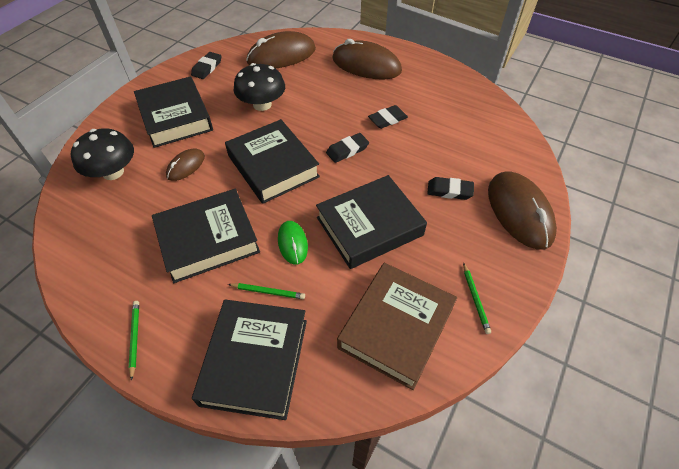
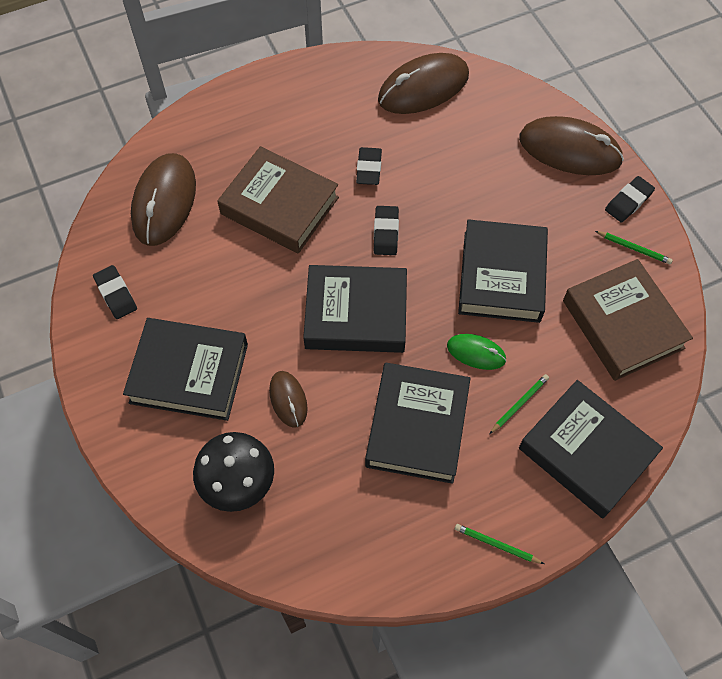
camera: 55 degrees left, 10 degrees up
(262, 104) = (243, 271): black mushroom -> none
(321, 97) = (279, 205): none -> brown book
(366, 65) = (261, 130): brown mouse -> brown mouse (423, 87)
(449, 191) = (506, 184): black eraser -> black eraser (628, 201)

